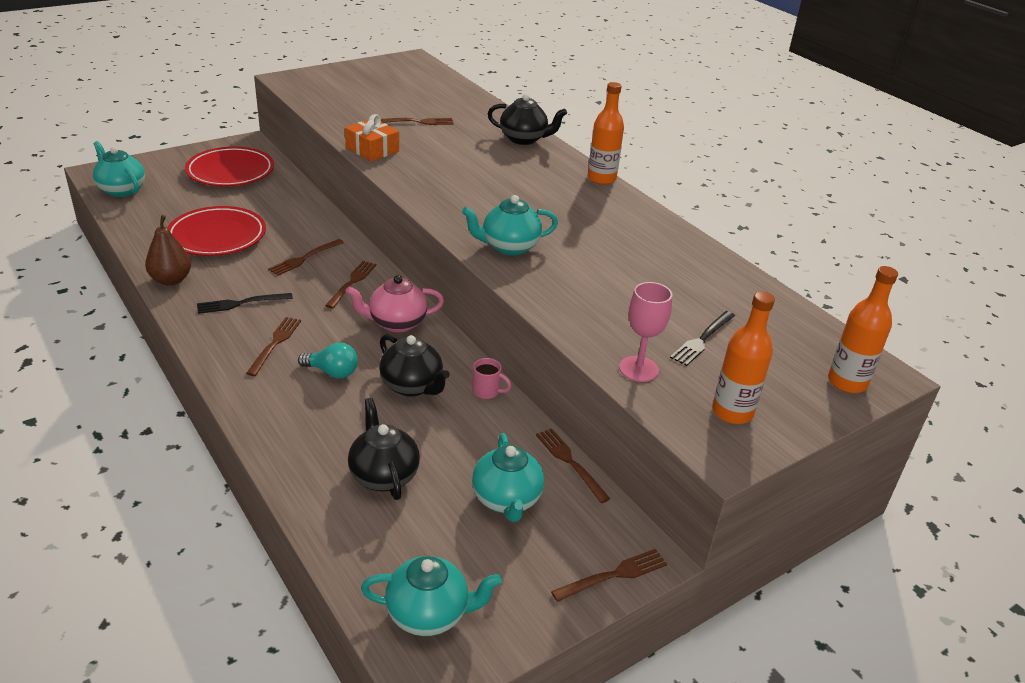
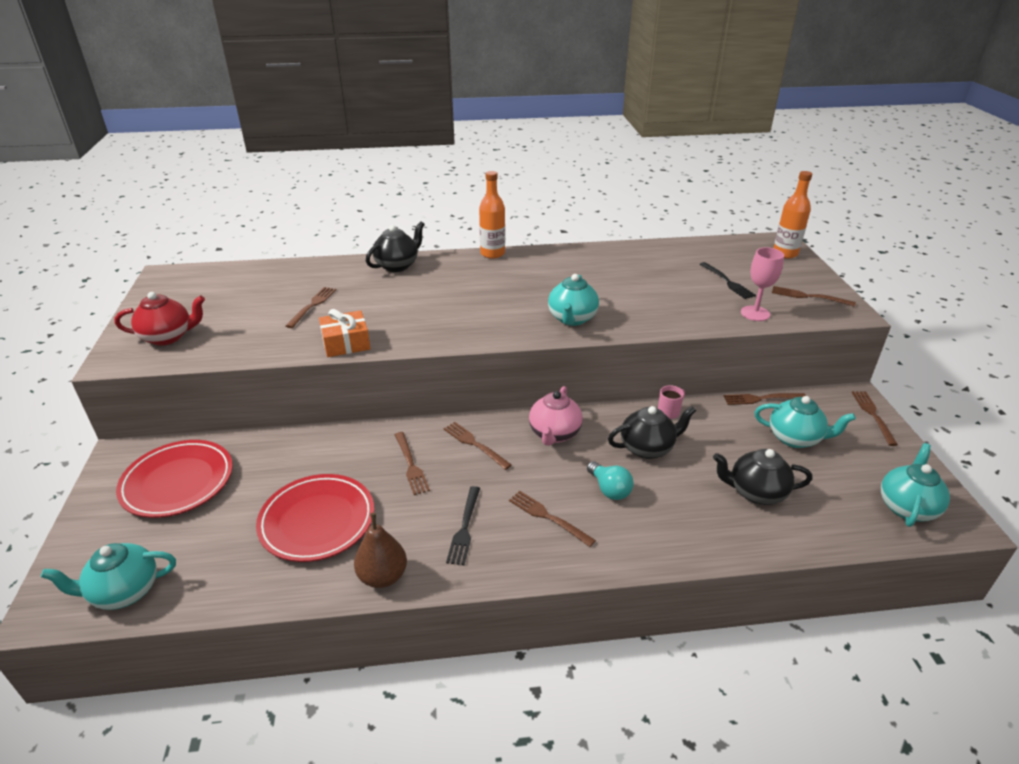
camera: 60 degrees left, 0 degrees up
(328, 86) = (168, 337): none -> red teapot
(332, 372) = (609, 489): turquoise light bulb -> turquoise light bulb turned 105 degrees clockwise
(732, 412) = (808, 296): orange bottle -> brown fork

